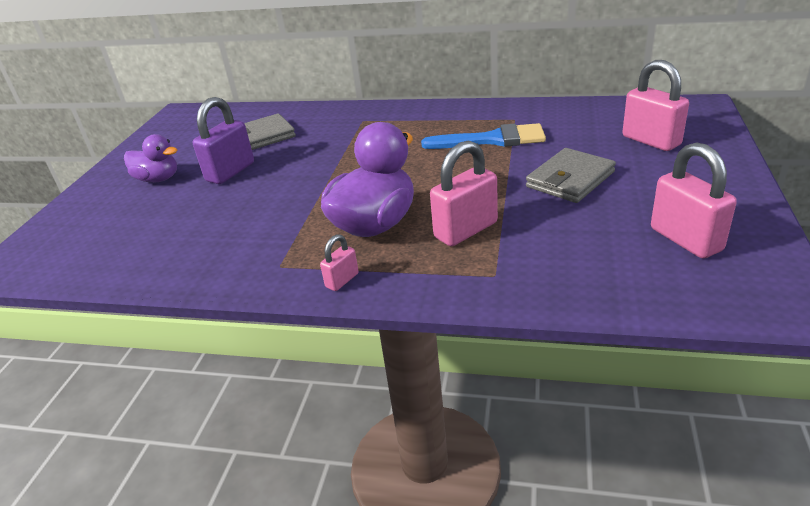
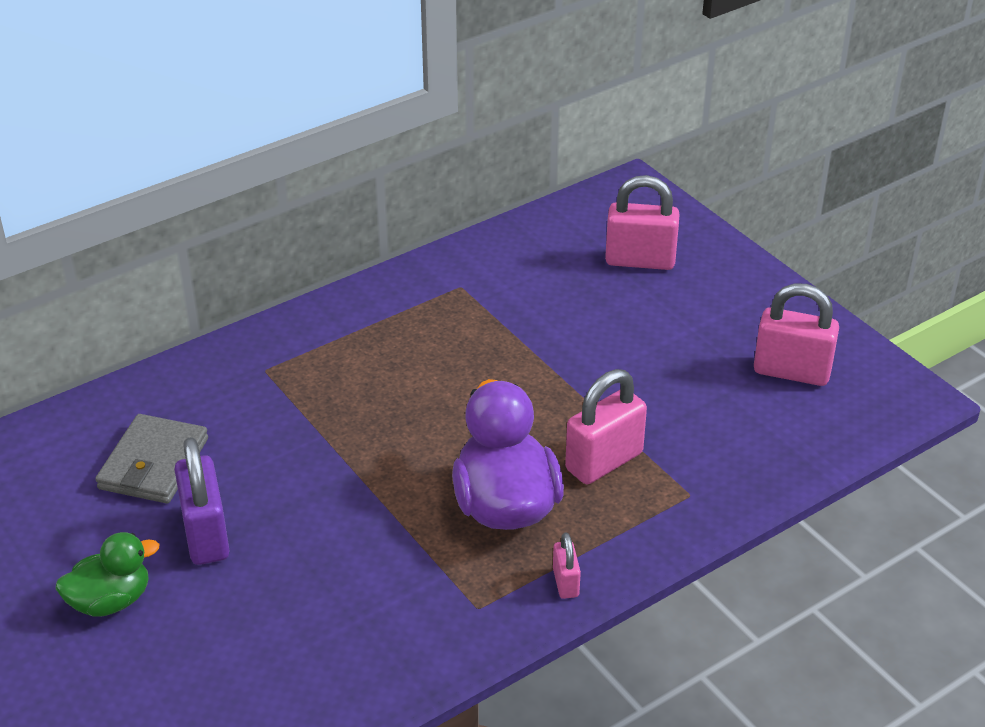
camera: 50 degrees left, 5 degrees up
(158, 179) = (111, 601): purple duck -> green duck
(466, 230) = (604, 461): pink padlock -> pink padlock turned 45 degrees clockwise
(492, 140) = (476, 330): blue brush -> none
(570, 179) = (623, 349): grey wallet -> none

